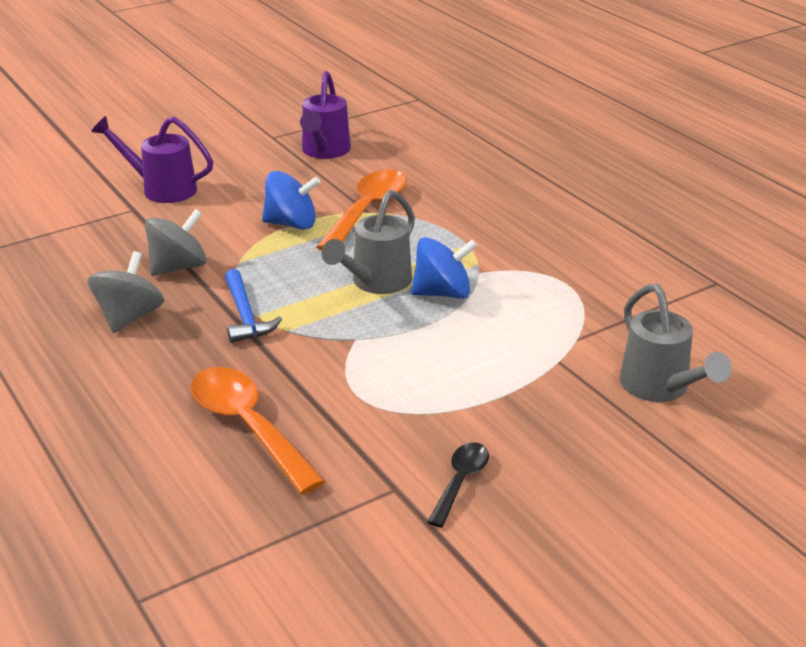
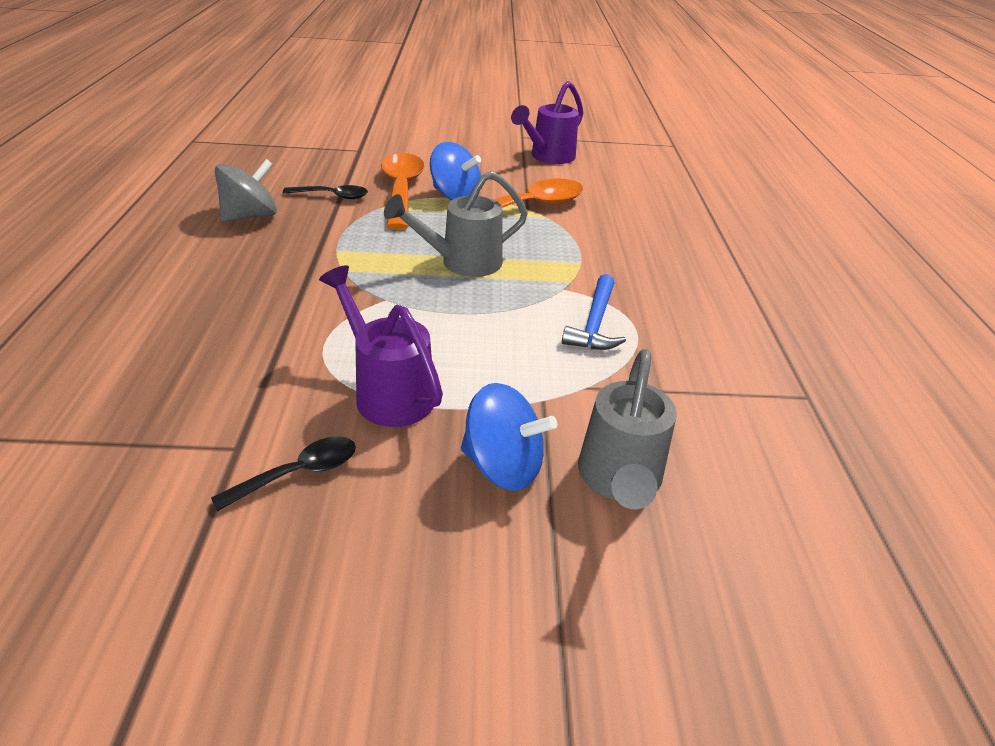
camera: 30 degrees right, 5 degrees up
(162, 189) = (396, 144): purple watering can -> purple watering can (388, 391)
(178, 267) = (332, 196): grey spinning top -> black spoon
(245, 315) = (328, 247): blue hammer -> blue hammer (595, 323)
(247, 426) = (206, 331): orange spoon -> orange spoon (401, 190)
(442, 293) = (508, 293): blue spinning top -> blue spinning top (503, 466)

